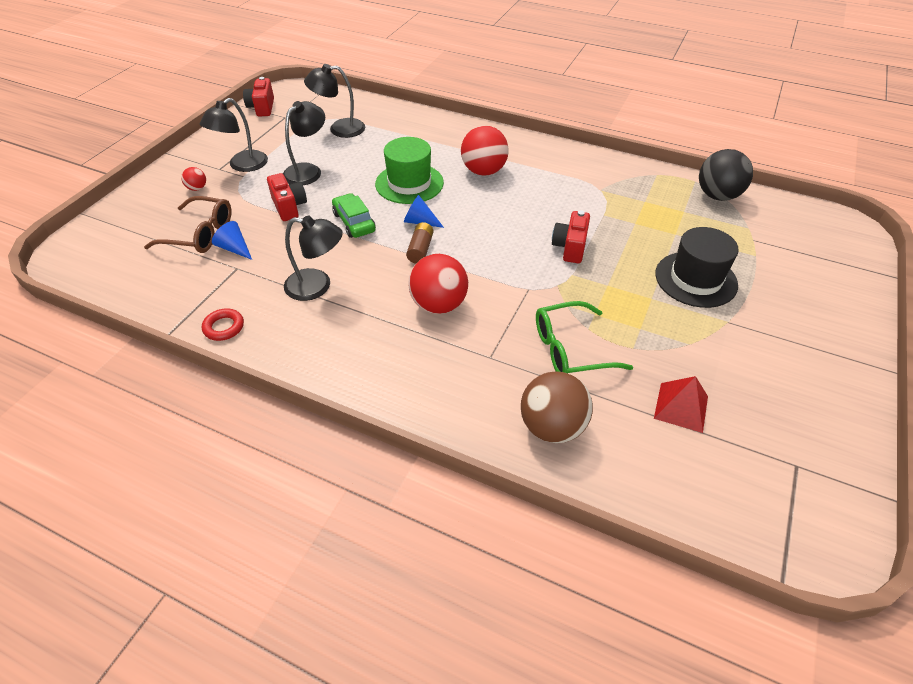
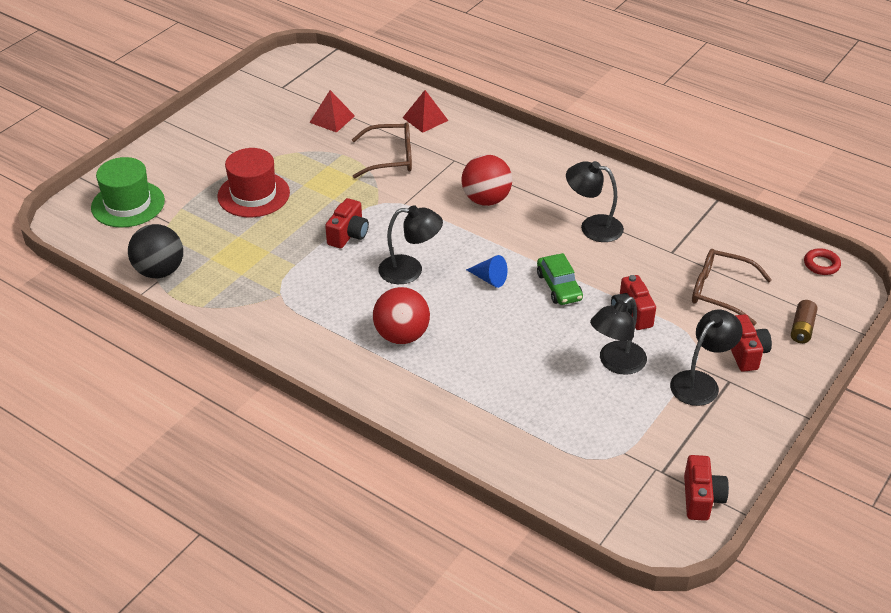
camera: 170 degrees left, 5 degrees down
(197, 188) = (745, 353): red ball -> red camera
(224, 327) = (668, 203): red ring -> red ring (821, 264)
(235, 248) = (679, 272): blue cone -> none
(339, 129) = (579, 434): black lamp -> black lamp (410, 270)
(409, 183) = (493, 329): green hat -> green hat (128, 204)
(420, 249) = (494, 249): brown battery -> brown battery (802, 328)
(552, 427) = (425, 119): brown ball -> red pyramid
(570, 349) = (390, 158): green glasses -> brown glasses
(696, 279) = (253, 194): black hat -> red hat

